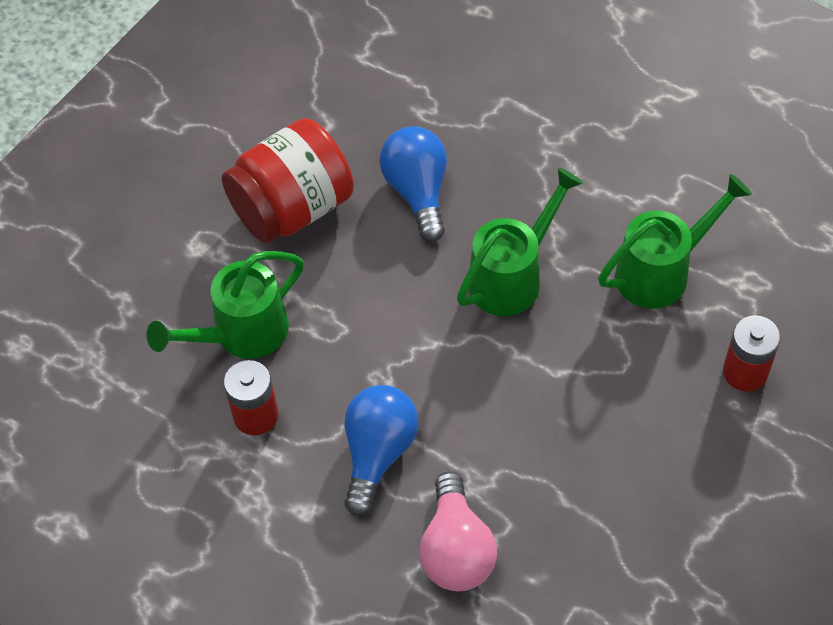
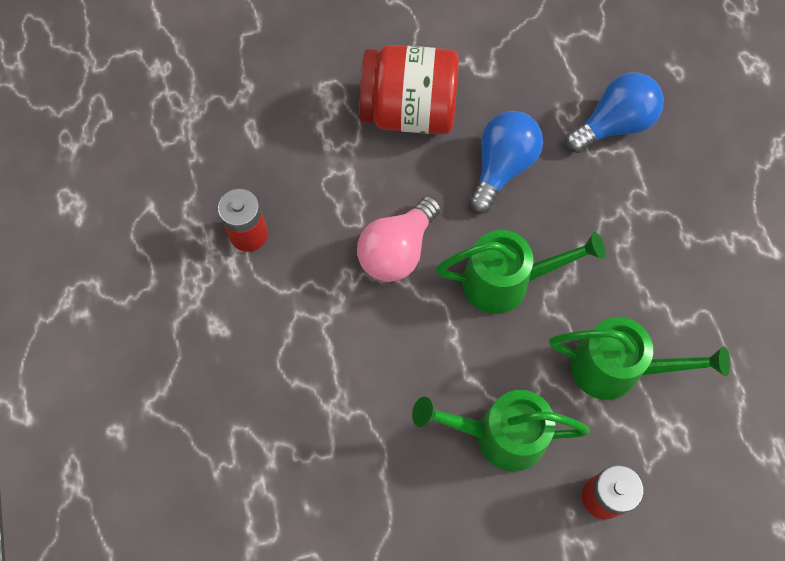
camera: 40 degrees right, 10 degrees up
(241, 334) = (293, 171): green watering can -> green watering can (499, 435)
(378, 453) = (297, 327): blue light bulb -> blue light bulb (614, 125)
(456, 550) = (279, 440): pink light bulb -> pink light bulb (397, 250)

